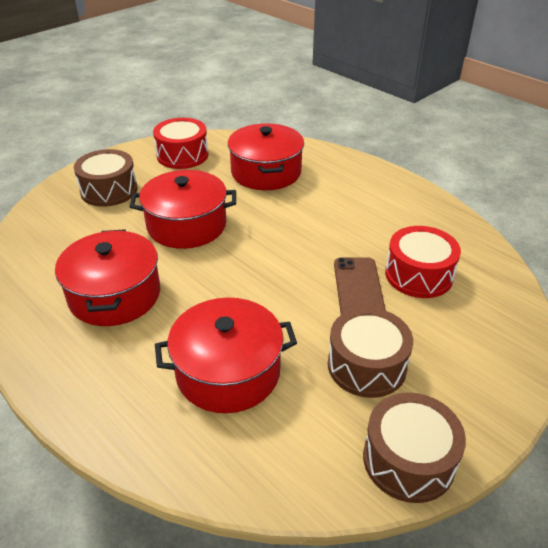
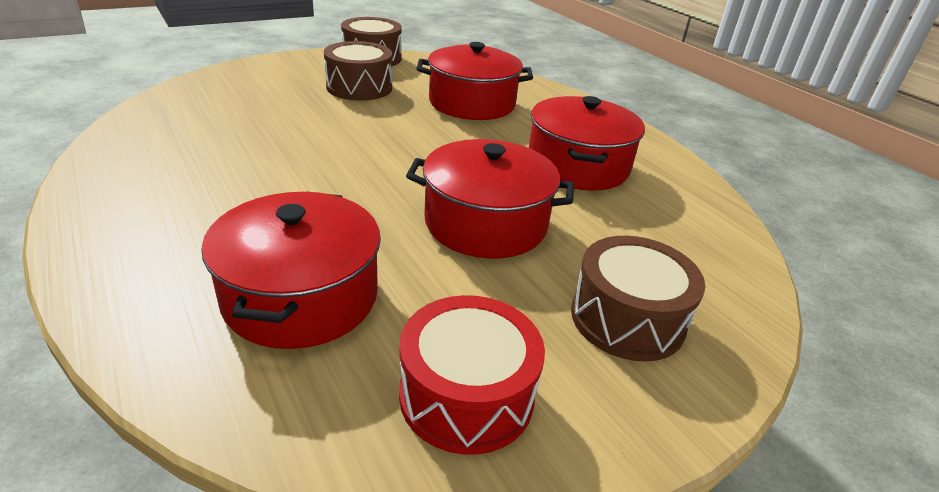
camera: 170 degrees left, 5 degrees down
(358, 289) = (315, 124): brown phone -> none
(418, 275) = (239, 121): red drum -> none

